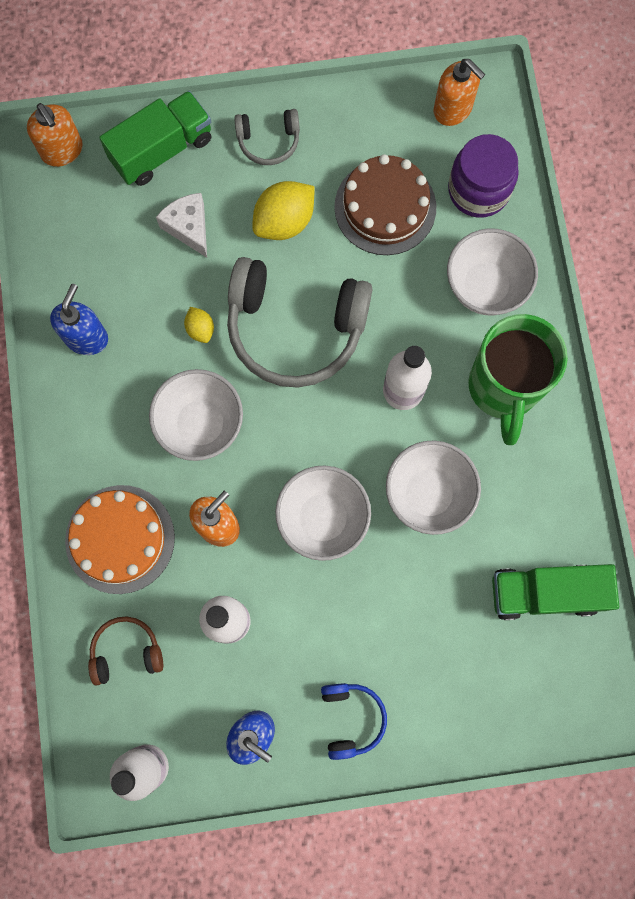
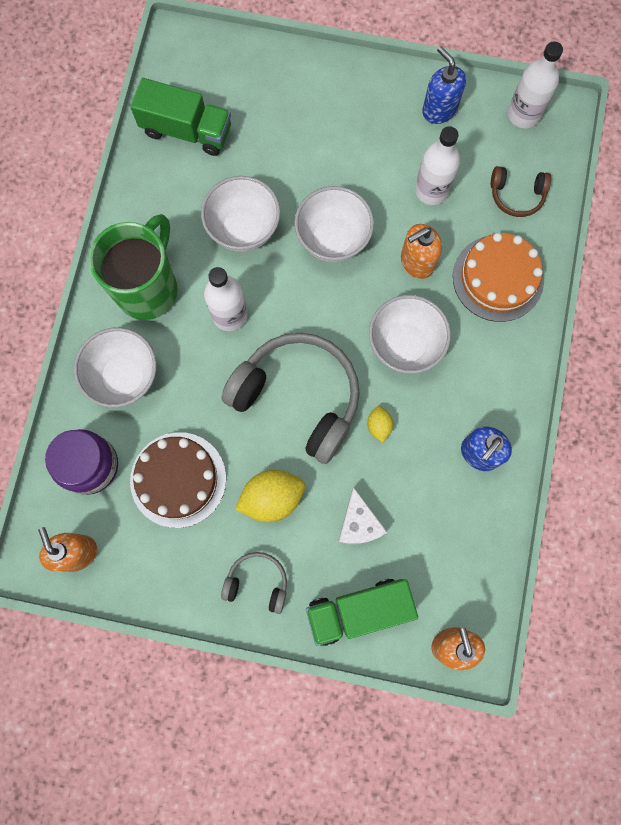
camera: 160 degrees left, 0 degrees up
(351, 718) = (364, 96): blue headphones -> none

